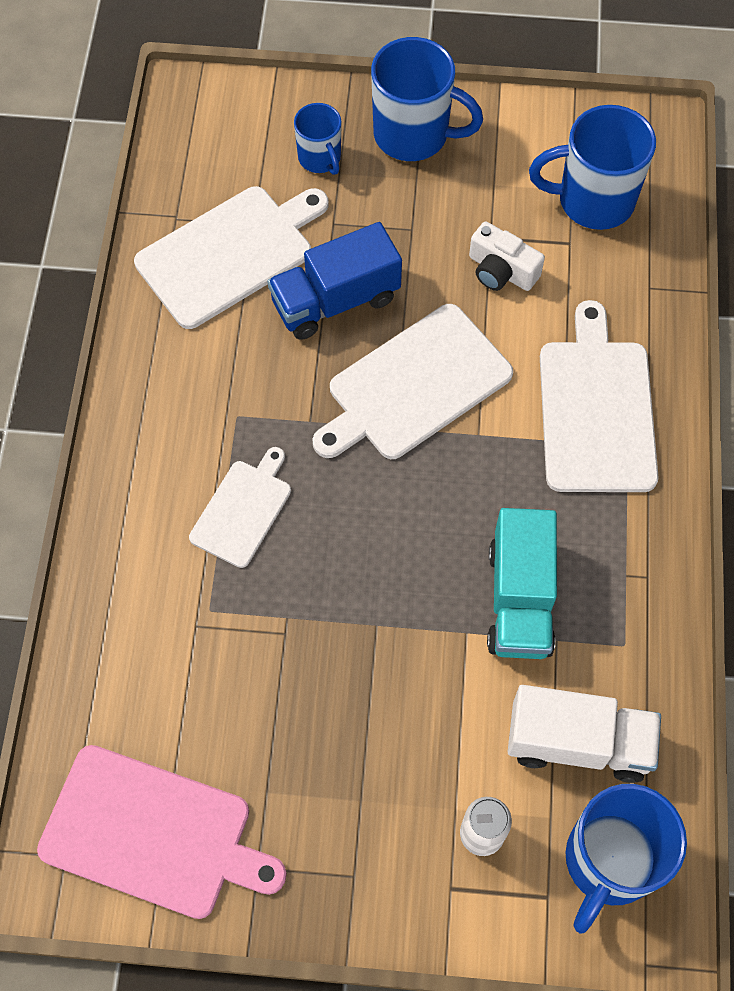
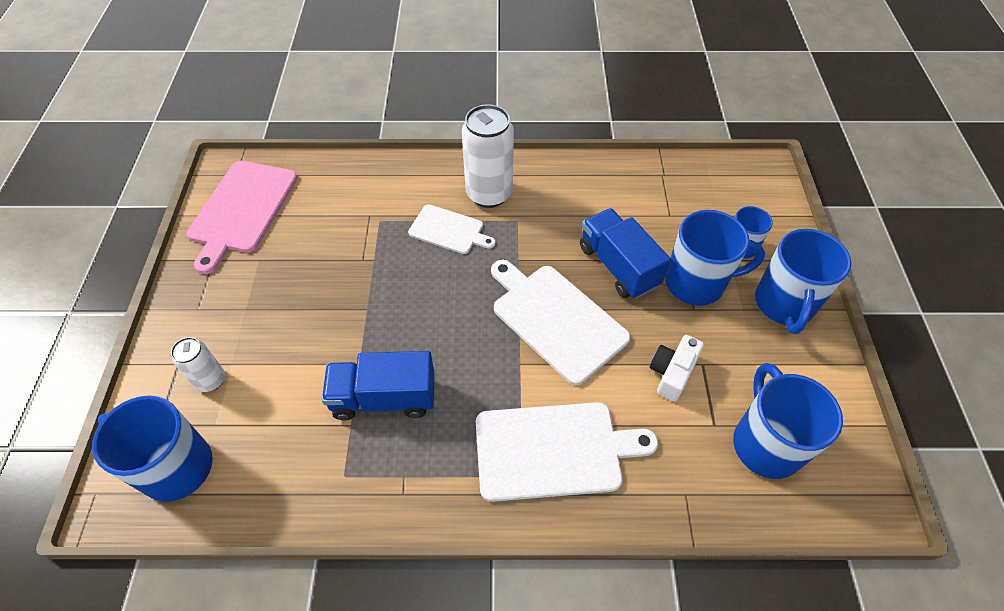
camera: 85 degrees right, 10 degrees down
(177, 450) = (489, 194): none -> white can
(230, 254) = (642, 205): white cutting board -> none
(372, 218) = (696, 283): none -> blue mug
(519, 599) = (384, 398): turquoise truck -> blue truck
(578, 743) = (268, 442): white truck -> none

